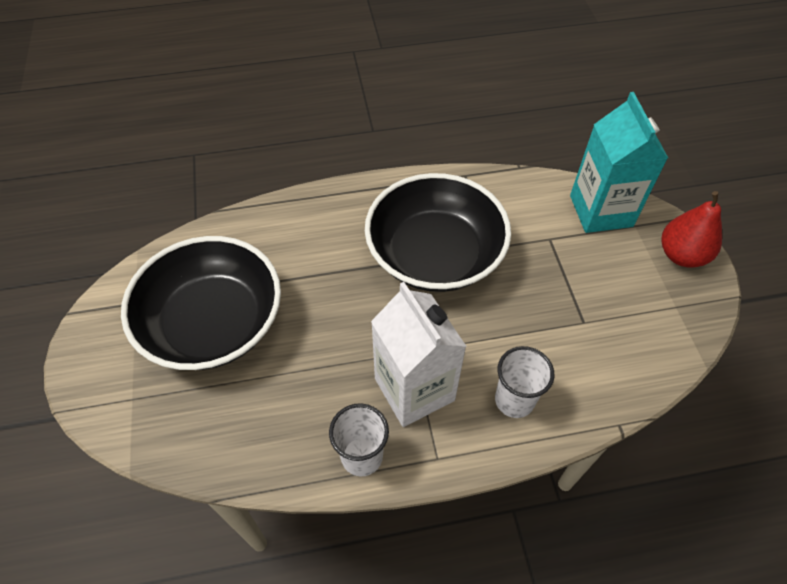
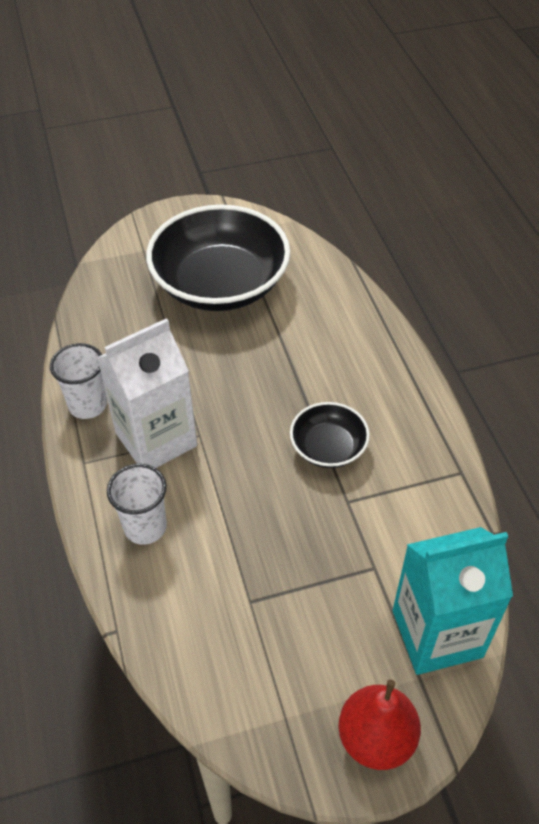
camera: 85 degrees right, 5 degrees down
(435, 254) = (328, 447): black bowl -> black bowl, size x0.48

